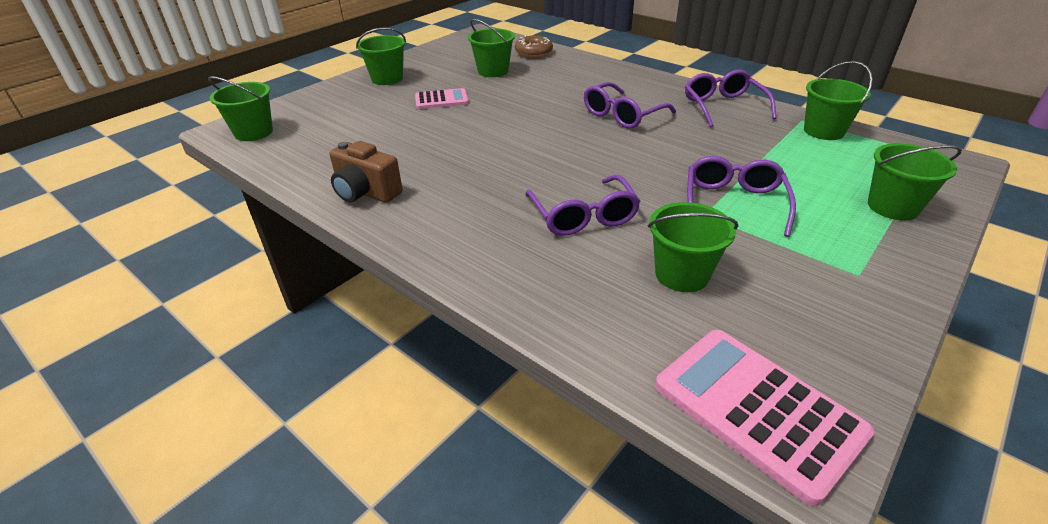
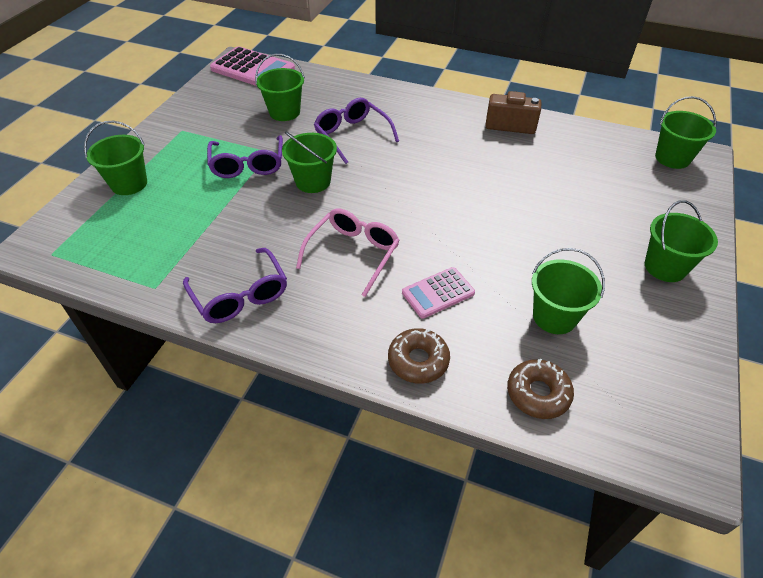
camera: 160 degrees right, 10 degrees up
(441, 100) = (560, 239): pink calculator -> pink calculator (438, 293)
(596, 68) = (418, 361): none -> brown donut
(622, 115) = (353, 253): purple glasses -> pink glasses
(823, 131) = (139, 271): green bucket -> green bucket (313, 181)

